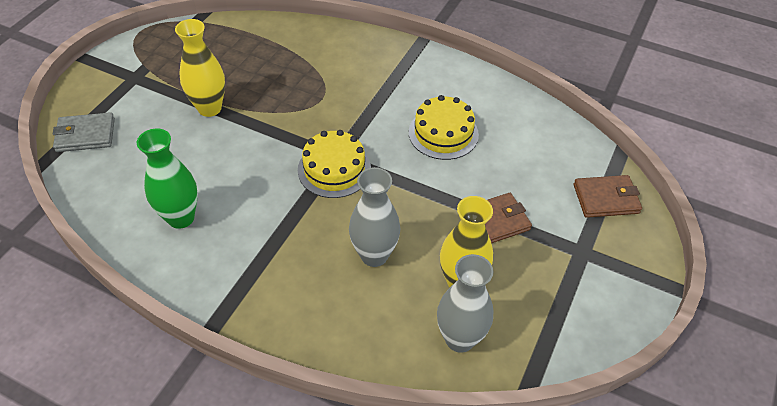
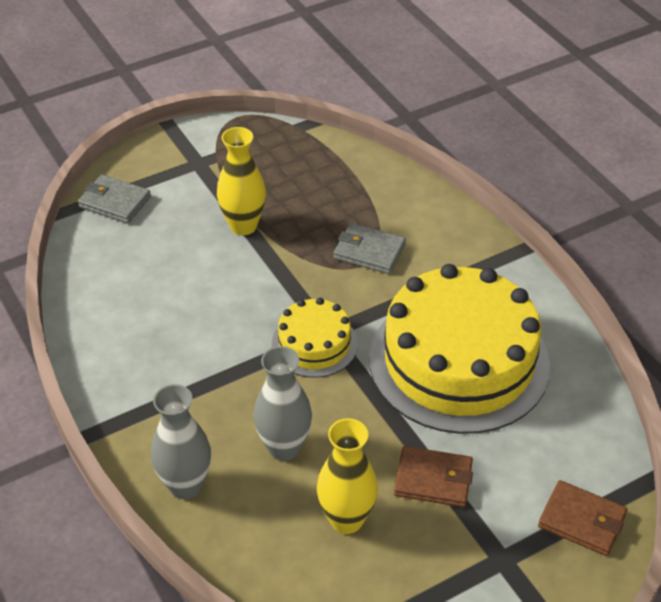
camera: 35 degrees right, 5 degrees down
(181, 218) = (138, 321): green vase -> none
(320, 86) = (369, 252): none -> grey wallet
(443, 133) = (459, 361): yellow cake -> yellow cake, size x2.06
(460, 339) = (299, 570): grey vase -> grey vase (185, 485)

